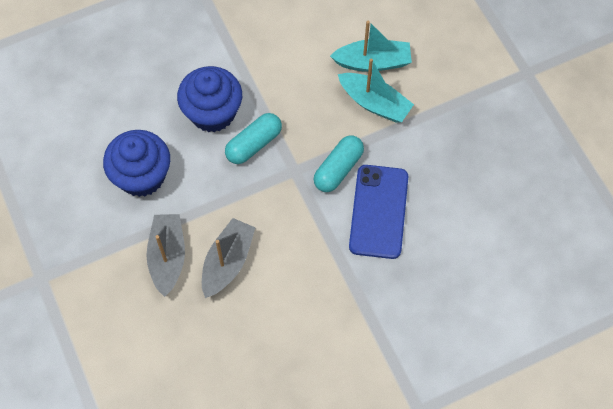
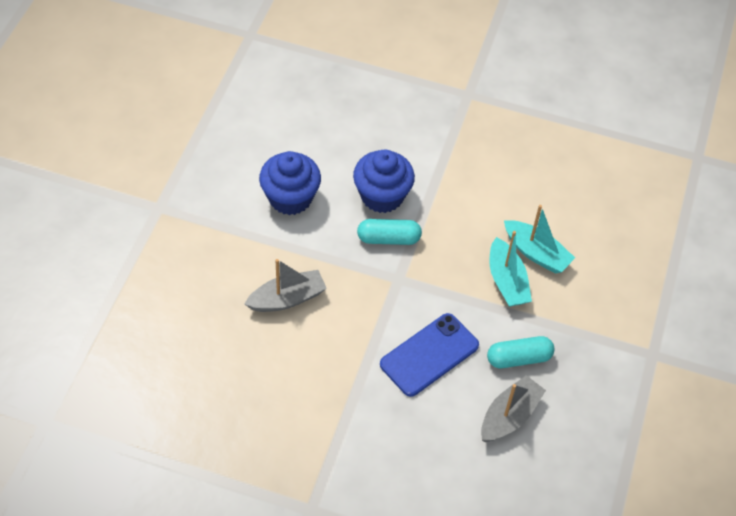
camera: 40 degrees right, 10 degrees down
(167, 257) = (251, 262): grey boat -> grey boat (509, 416)
(338, 169) = (431, 303): turquoise capsule -> turquoise capsule (519, 358)

